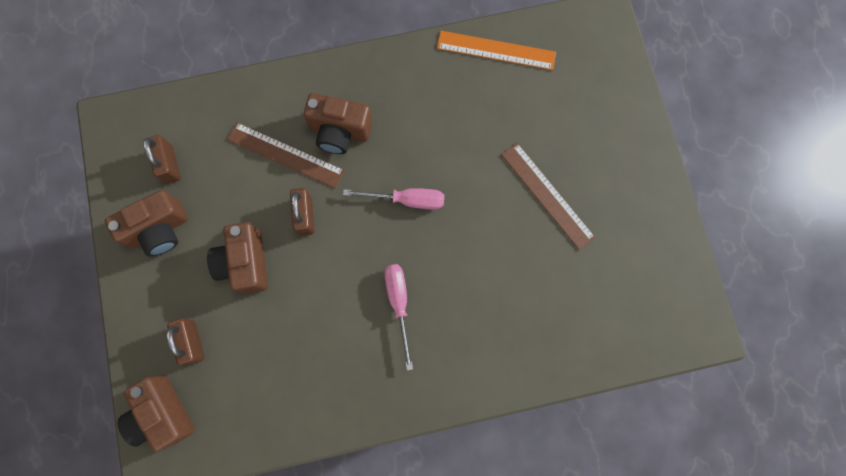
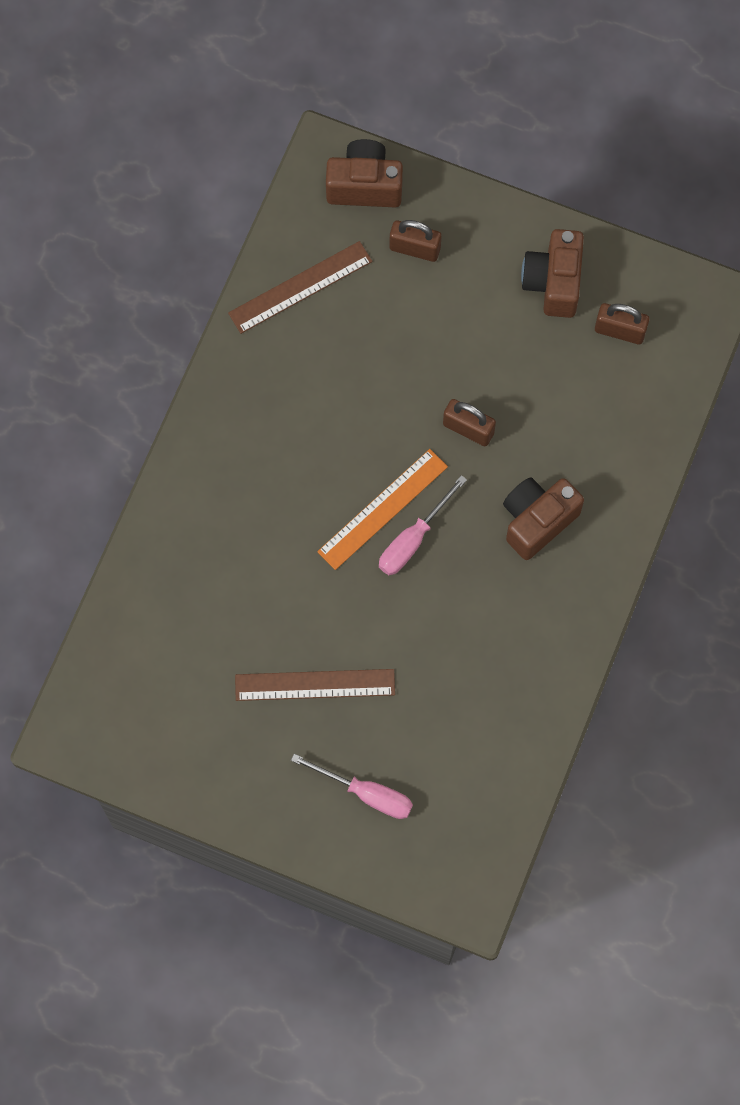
camera: 125 degrees right, 5 degrees down
(245, 263) = (459, 342): brown camera -> none
(285, 155) = (549, 450): brown ruler -> brown ruler (300, 287)
(399, 303) = (311, 461): pink screwdriver -> pink screwdriver (366, 793)
(496, 50) = (517, 750): orange ruler -> orange ruler (382, 509)

